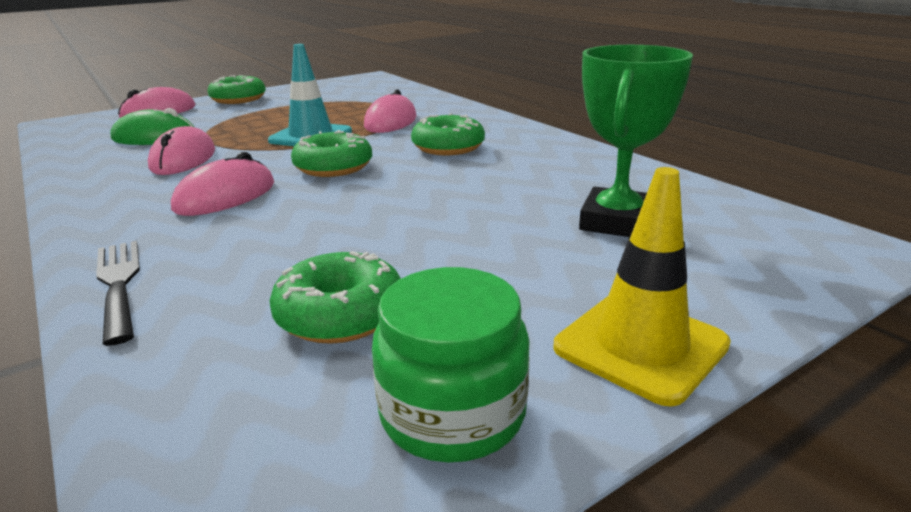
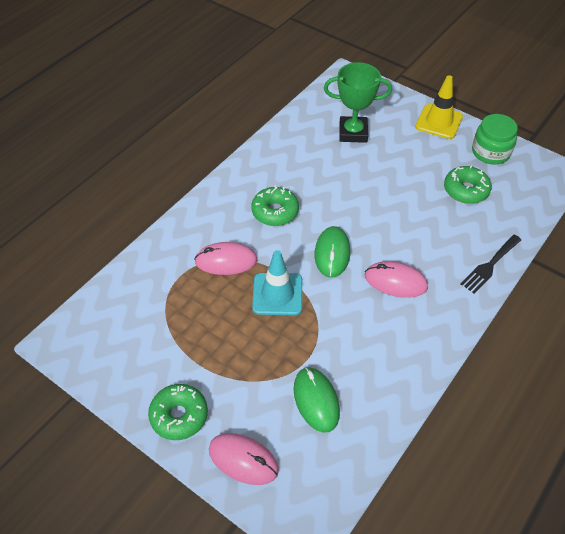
camera: 110 degrees left, 25 degrees up
(183, 159) = (352, 344): pink mouse -> none
(333, 167) = (332, 253): green donut -> green mouse

